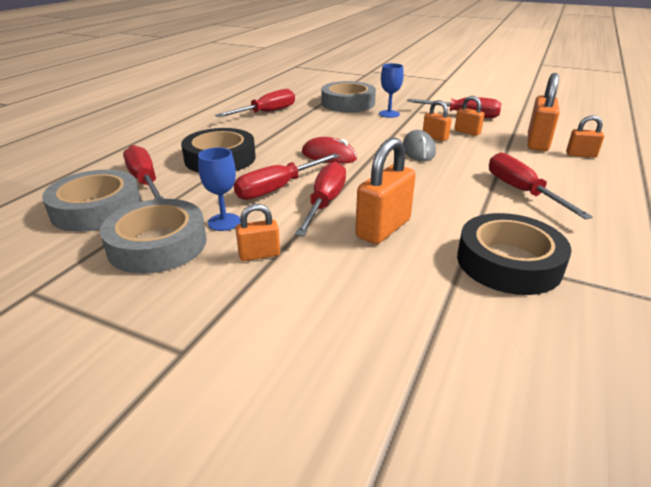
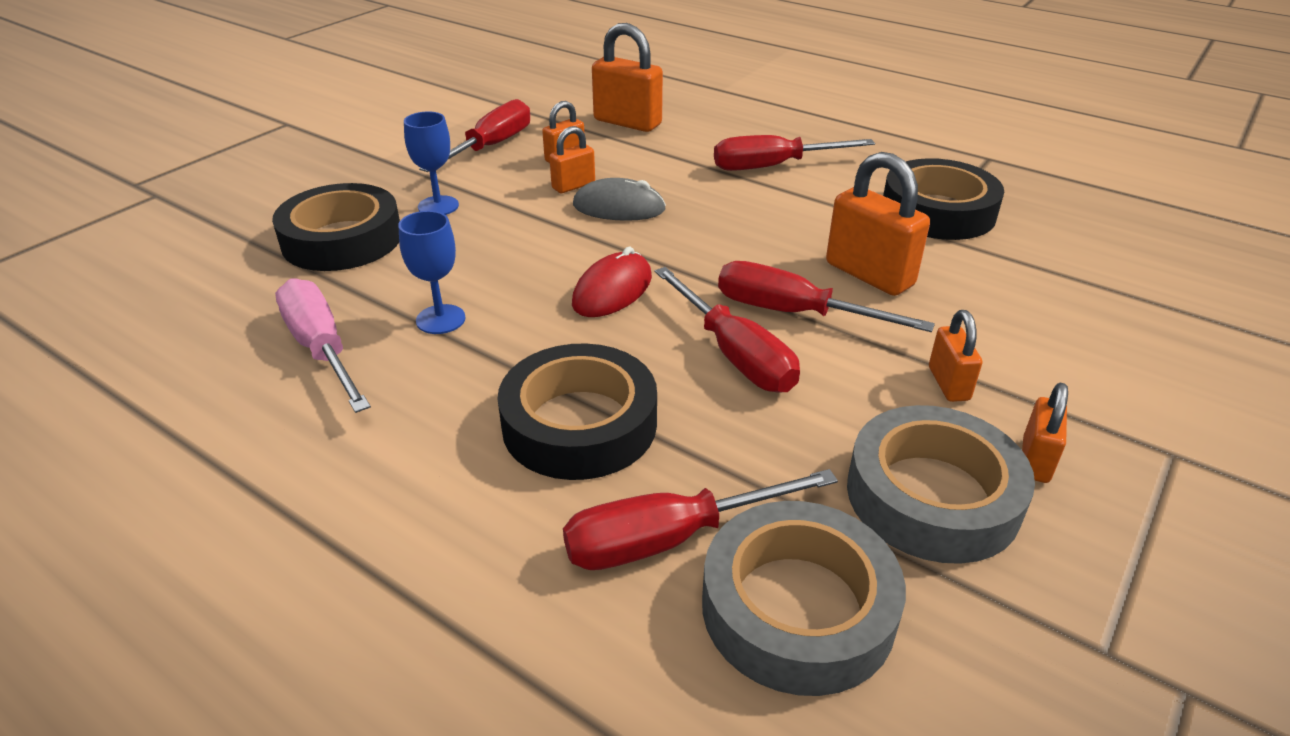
camera: 80 degrees left, 5 degrees up
(224, 222) = (854, 418): blue goblet -> blue goblet (440, 319)
(266, 112) = (321, 348): red screwdriver -> pink screwdriver
(348, 103) = (342, 239): grey tape -> black tape
(581, 155) = (676, 108): orange padlock -> orange padlock (1035, 460)

